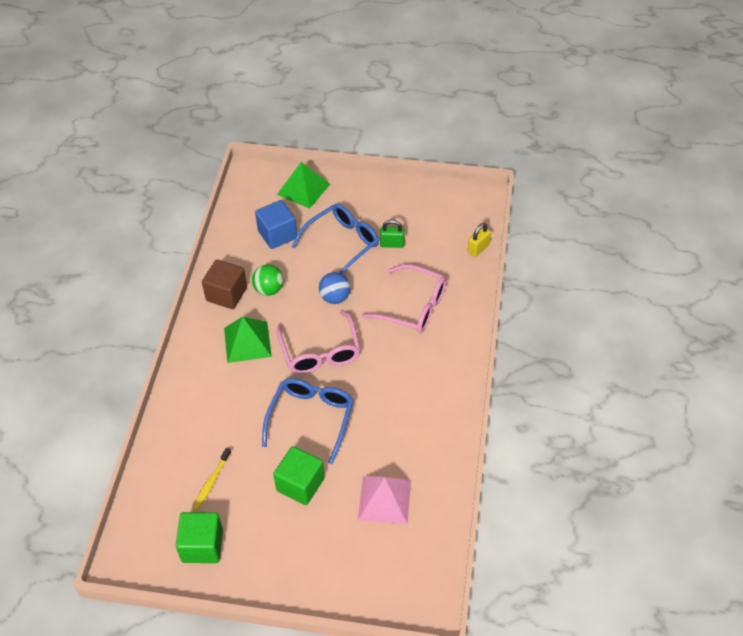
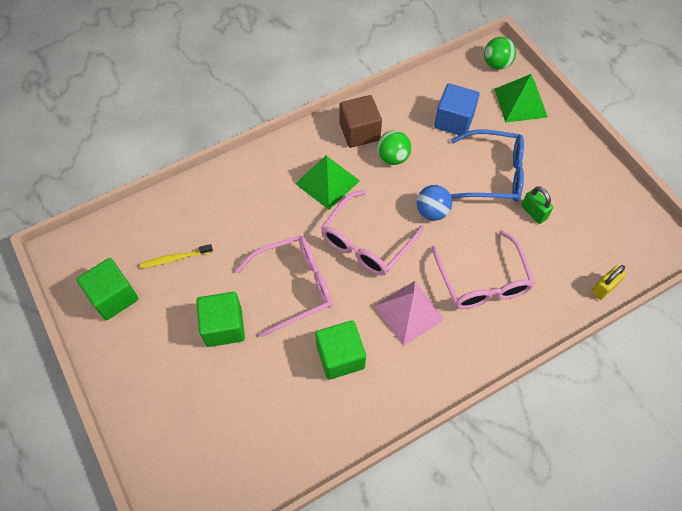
camera: 50 degrees right, 10 degrees up
(258, 178) = (496, 64): none -> green ball
(311, 417) = (295, 286): blue glasses -> pink glasses
(384, 499) = (261, 407): pink pyramid -> pink pyramid (409, 312)
(391, 426) = (340, 357): none -> green cube
(478, 248) = (604, 288): yellow padlock -> yellow padlock turned 45 degrees counterclockwise

